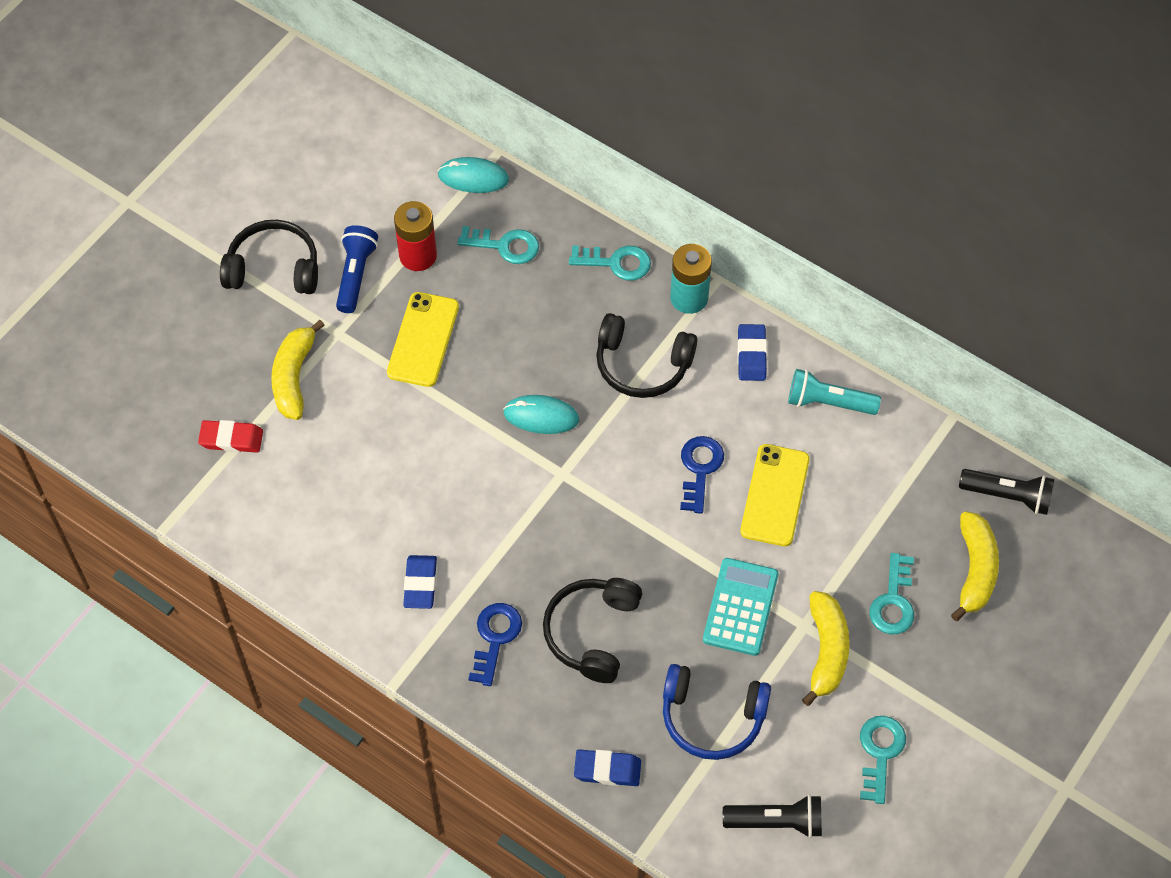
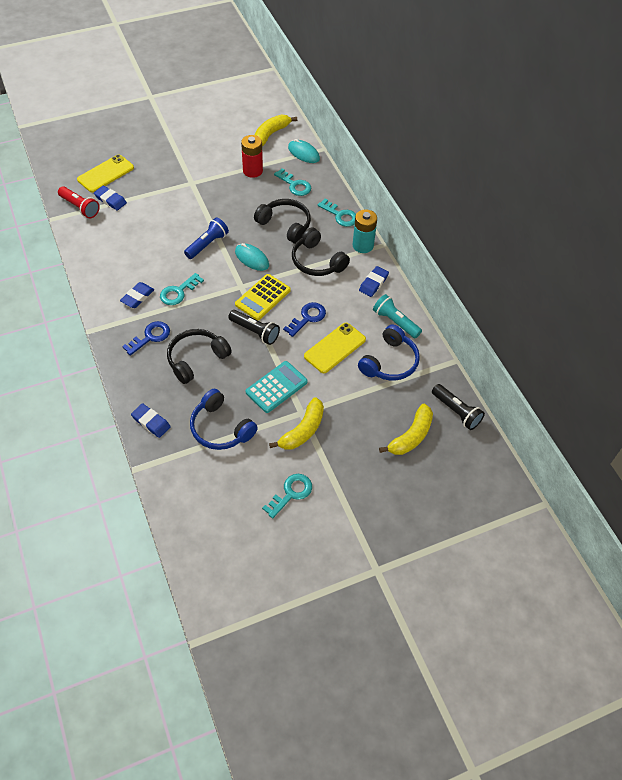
camera: 30 degrees right, 5 degrees down
(193, 481) = (80, 207): none -> red flashlight
(231, 439) = (110, 200): red eraser -> blue eraser
(274, 268) = (187, 147): black headphones -> black headphones (285, 225)
(294, 377) = (158, 190): yellow banana -> yellow banana (271, 134)
(355, 275) = (219, 165): blue flashlight -> blue flashlight (207, 244)
(423, 339) = (226, 203): yellow phone -> yellow phone (106, 174)
(609, 473) = (263, 297): none -> yellow calculator
(776, 822) = (211, 494): black flashlight -> black flashlight (255, 332)
(866, 472) = (390, 362): none -> blue headphones
(893, 601) = (356, 427): turquoise key -> turquoise key (178, 292)

